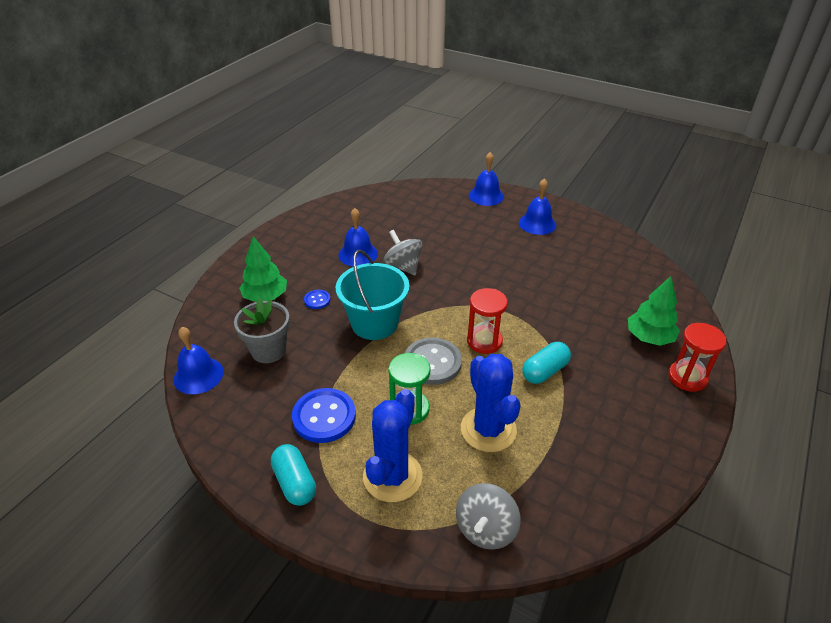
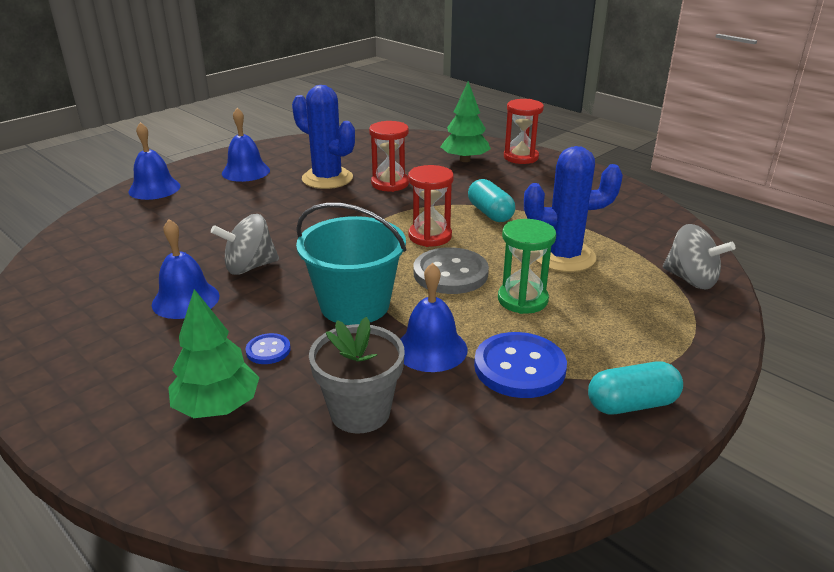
camera: 75 degrees left, 10 degrees down
(198, 375) = (383, 506): blue bell -> blue bell (431, 349)
(392, 476) = (624, 325): blue cactus -> blue cactus (327, 179)
(564, 300) = (390, 184): none -> red hourglass

